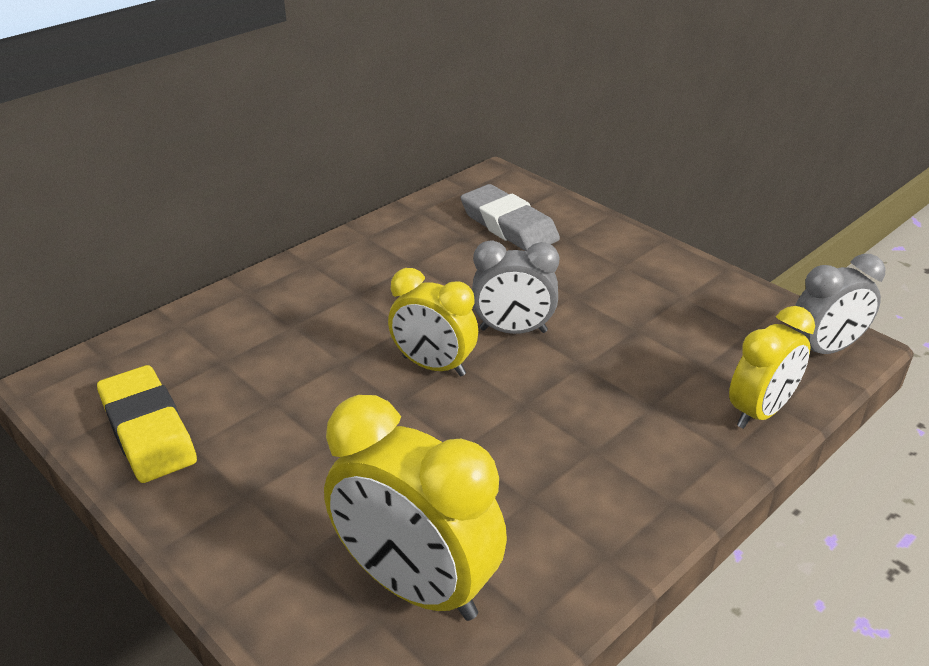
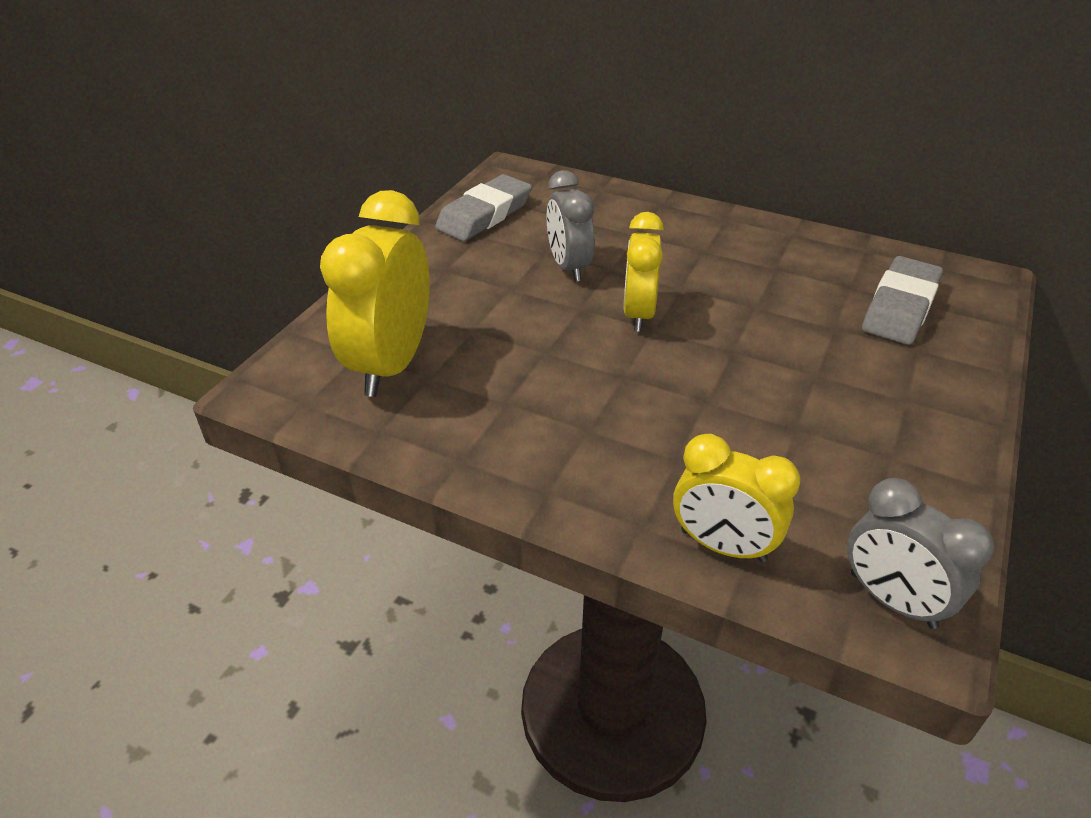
camera: 70 degrees right, 5 degrees up
(148, 430) = (484, 215): yellow eraser -> grey eraser
(513, 330) = (724, 347): grey clock -> grey clock (568, 267)

